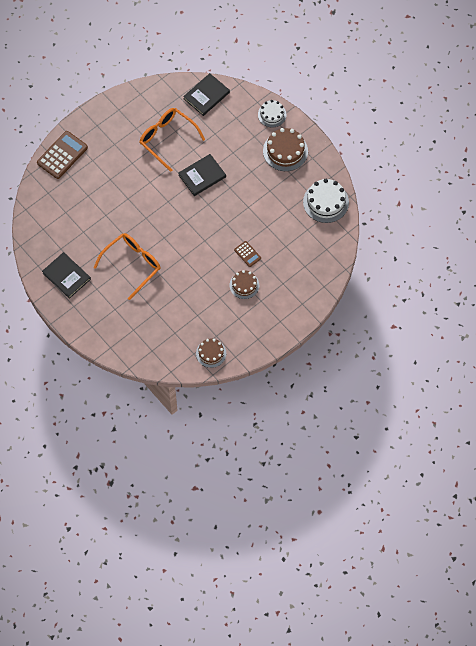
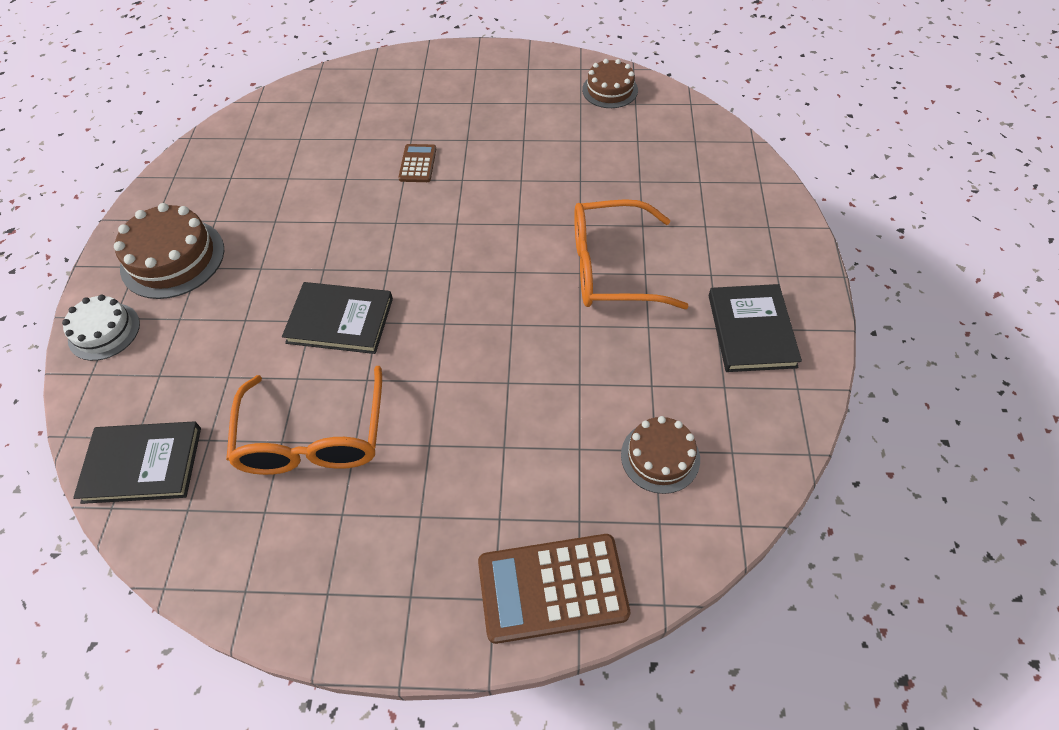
camera: 135 degrees left, 10 degrees down
(244, 285) = (470, 132): brown cake -> brown cake (660, 457)
(326, 202) = (228, 152): white cake -> none

